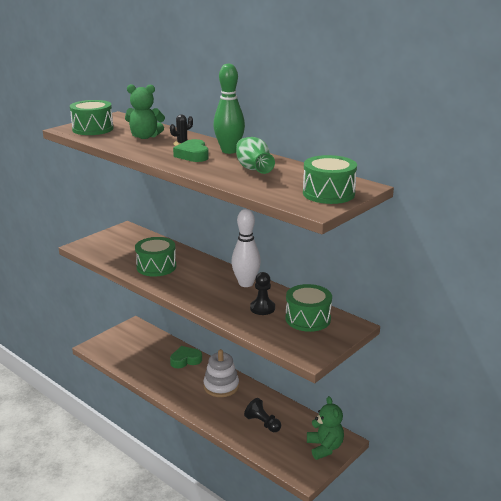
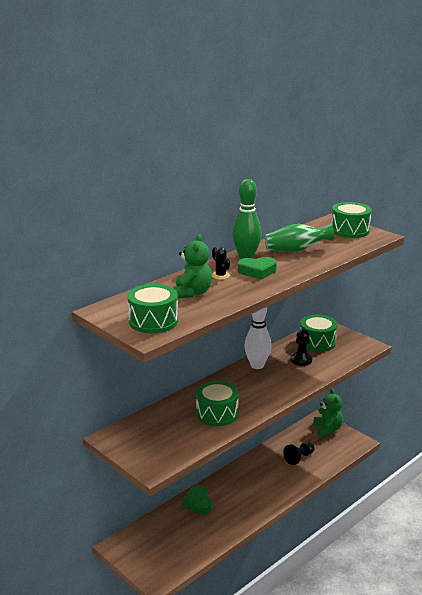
camera: 85 degrees left, 0 degrees up
(221, 386) = (245, 479): white stacking toy -> none
(324, 447) = (327, 429): green teddy bear -> green teddy bear turned 90 degrees clockwise

